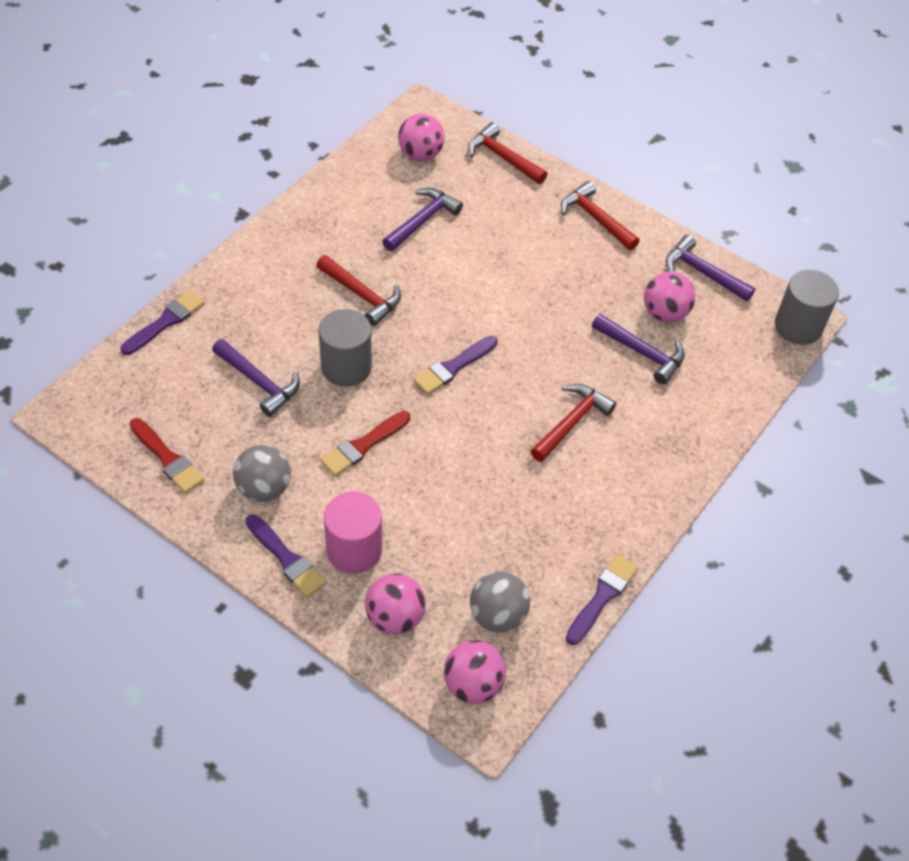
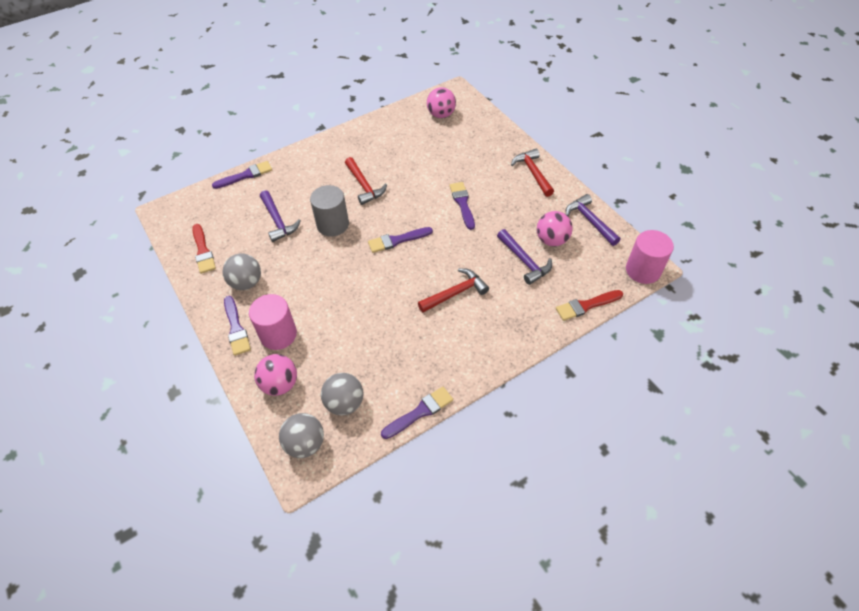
camera: 25 degrees right, 0 degrees up
(363, 445) = (318, 273): red brush -> red brush (586, 305)
(422, 221) = (422, 152): purple hammer -> none
(473, 684) = (305, 443): pink ball -> grey ball
(503, 158) = (491, 126): red hammer -> none
(519, 288) = (462, 203): none -> purple brush
(798, 326) = (643, 270): grey cylinder -> pink cylinder

